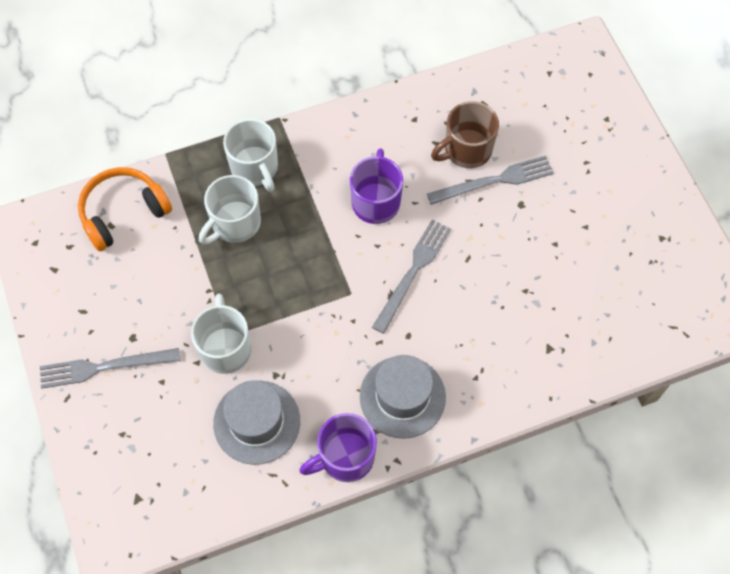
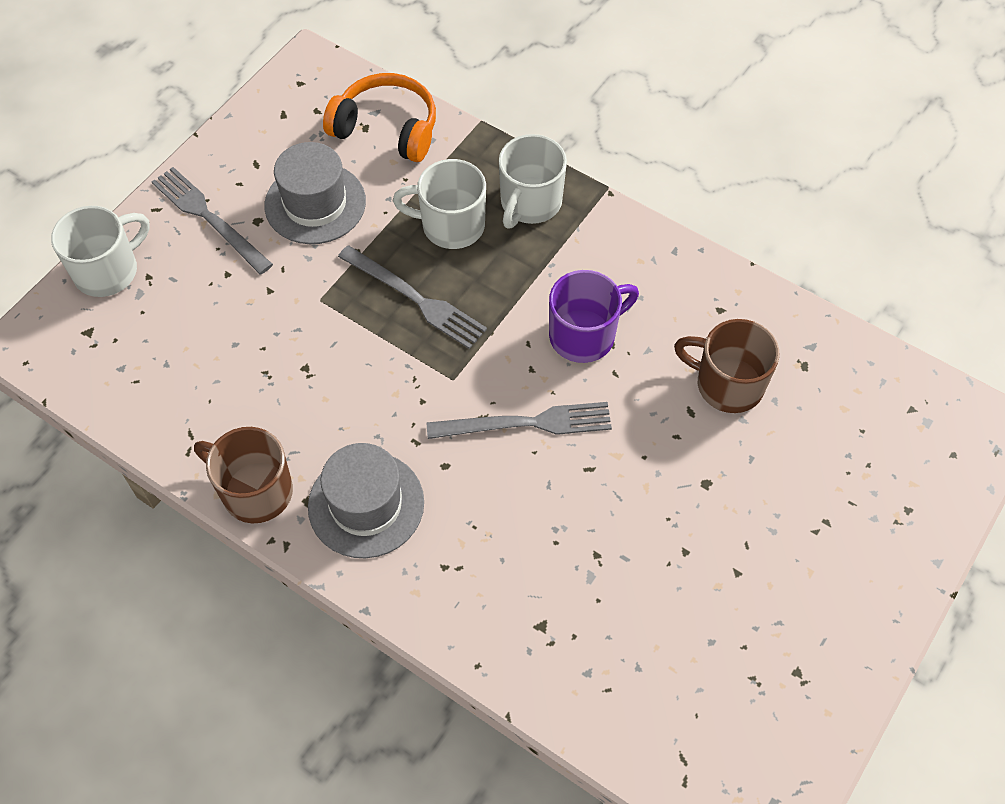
camera: 55 degrees right, 5 degrees down
(225, 348) = (303, 305): white mug -> white mug (108, 271)
(257, 422) = (239, 383): grey hat -> grey hat (315, 203)
(345, 457) = (255, 491): purple mug -> brown mug
(494, 181) = (713, 437): grey fork -> grey fork (415, 298)

